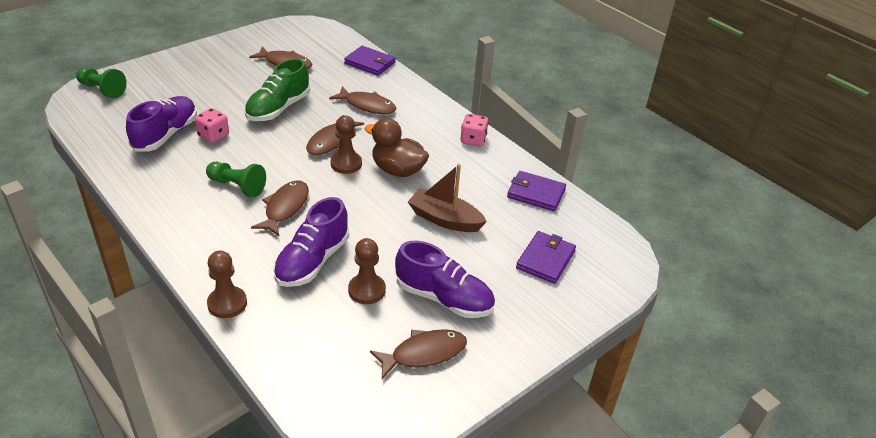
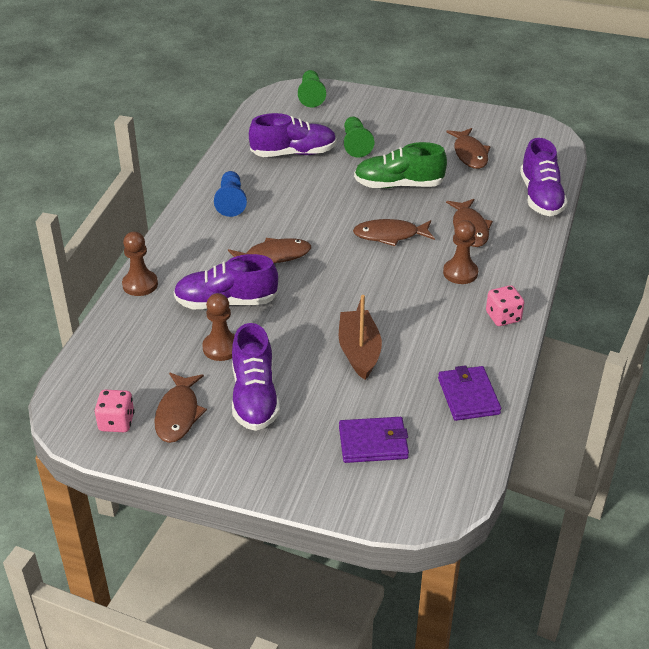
camera: 60 degrees right, 0 degrees up
(183, 197) = (231, 202): none -> blue pawn
(213, 135) = (320, 174): pink dice -> pink dice (116, 422)
(237, 186) = (273, 219): green pawn -> green pawn (356, 144)
(346, 164) = (368, 259): brown pawn -> brown pawn (460, 273)
(370, 63) = (540, 197): purple wallet -> purple shoe
(398, 170) = (396, 292): brown duck -> none
(424, 354) = (178, 414): brown fish -> brown fish turned 60 degrees clockwise

